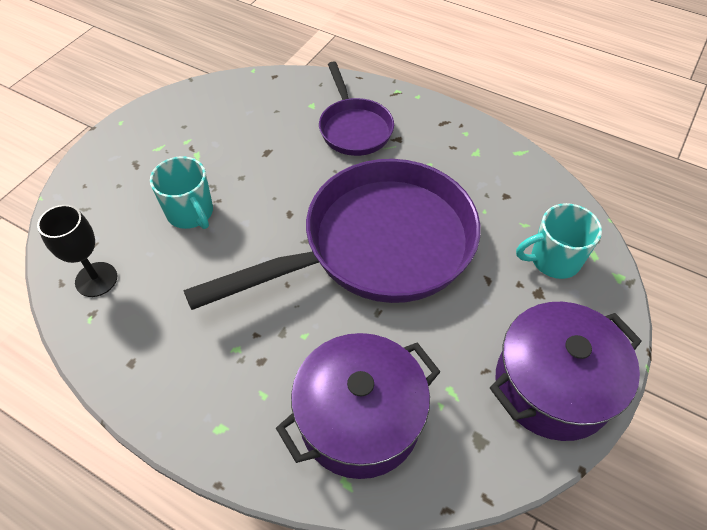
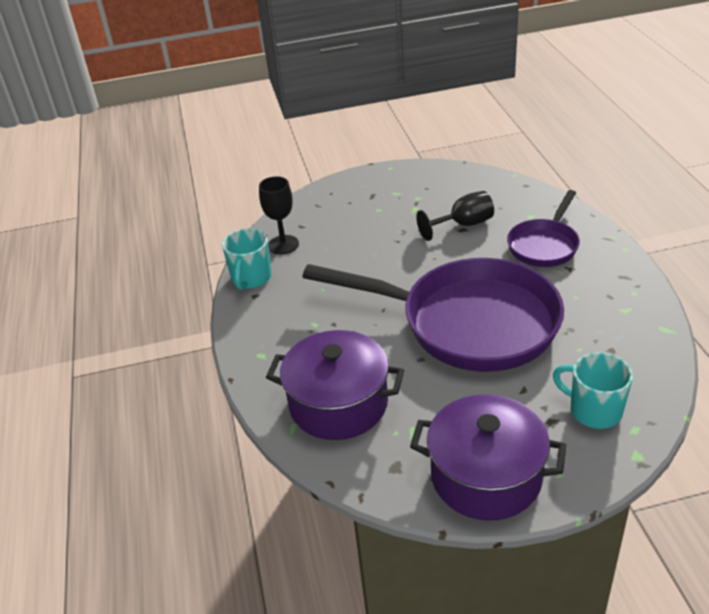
camera: 50 degrees right, 15 degrees down
(191, 213) = (373, 239): turquoise mug -> turquoise mug (251, 278)
(263, 147) = (463, 225): none -> black goblet

